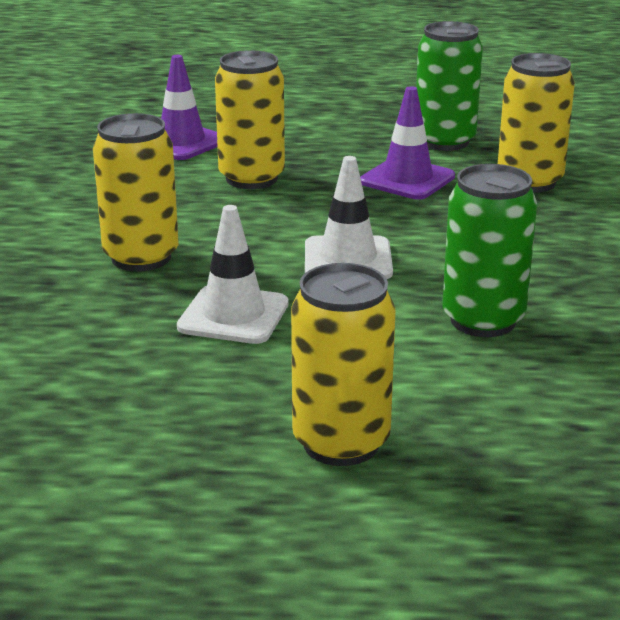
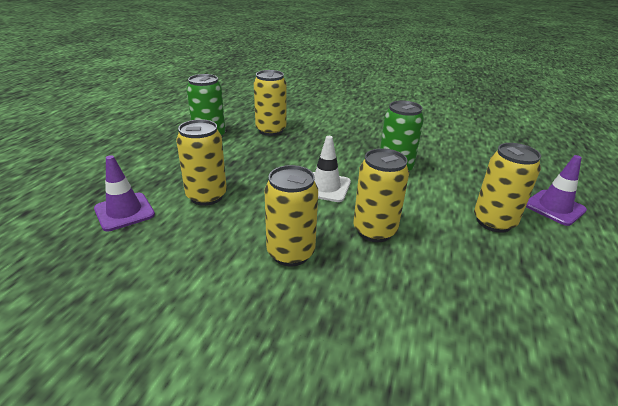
camera: 75 degrees left, 5 degrees up
(233, 315) = (374, 231): white traffic cone -> yellow can
(407, 179) = (246, 154): purple traffic cone -> purple traffic cone (554, 207)

